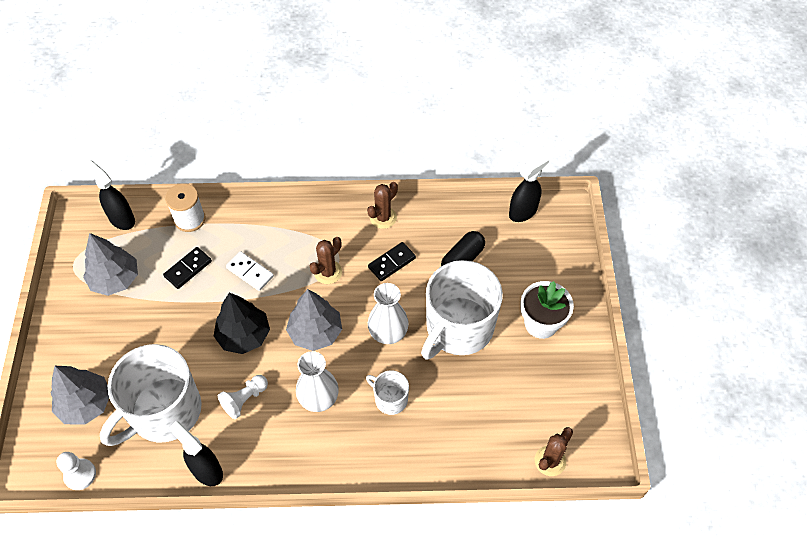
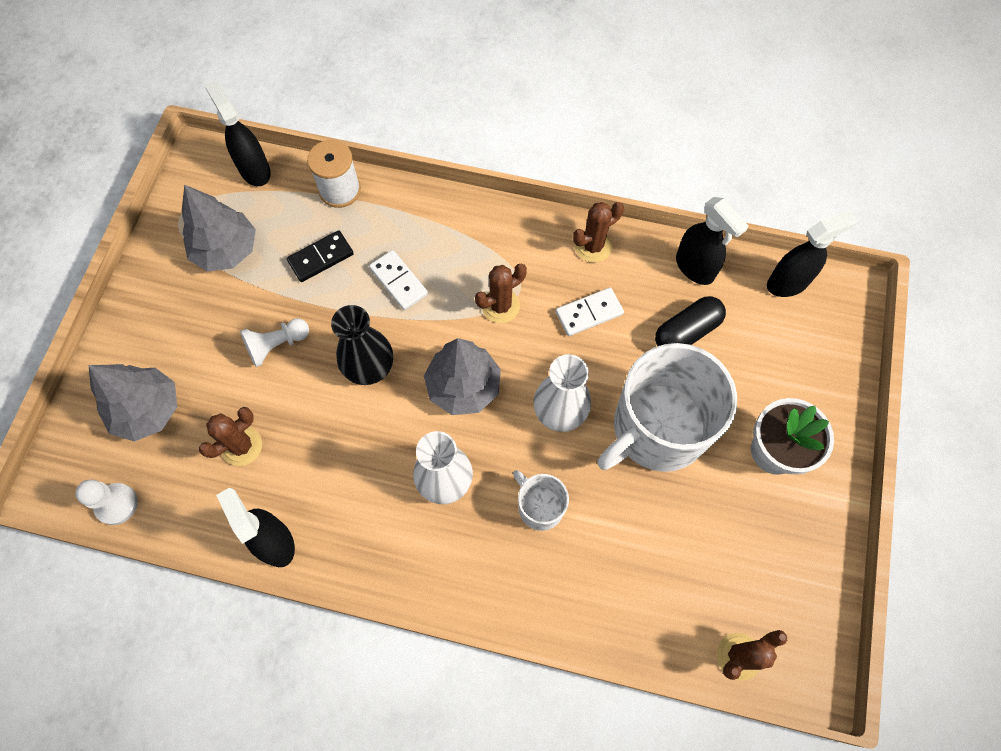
camera: 15 degrees right, 10 degrees up
(164, 411) = (242, 446): white mug -> brown cactus
(244, 335) = (369, 367): black tree -> black vase
(244, 399) = (348, 457): white pawn -> white pawn (277, 345)
(391, 262) = (589, 313): black domino -> white domino
(457, 216) = (695, 268): none -> black spray bottle

